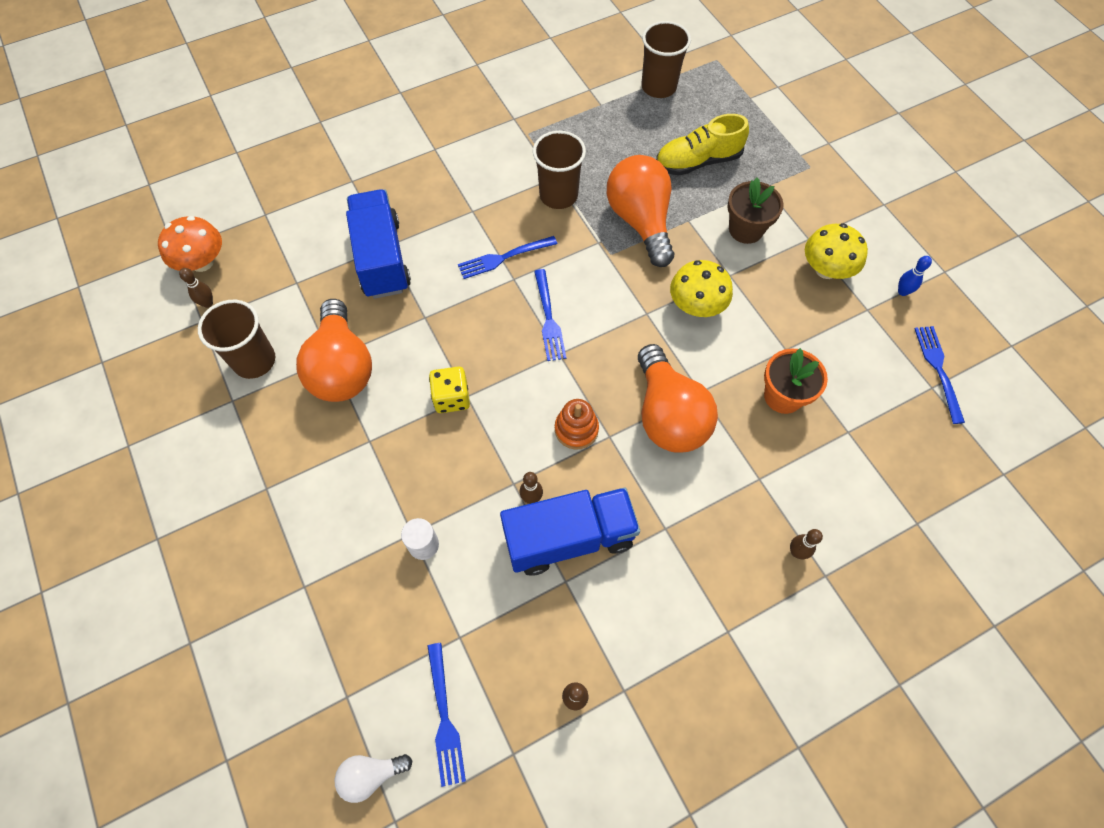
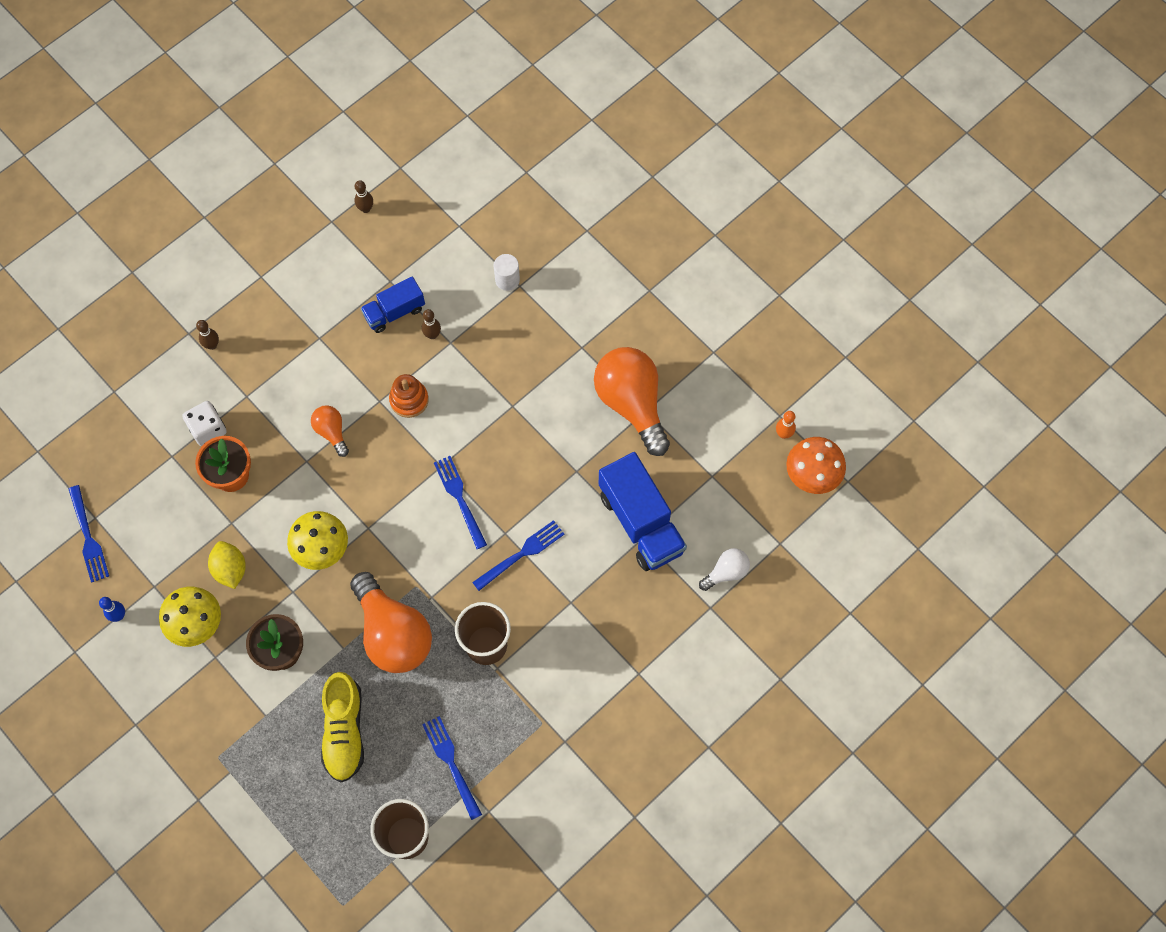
camera: 165 degrees right, 5 degrees up
(207, 303) = (783, 434): brown bowling pin -> orange bowling pin
(254, 361) = (712, 391): brown cup -> none
(371, 775) = (492, 134): white light bulb -> white light bulb (726, 572)
(444, 718) = (453, 176): blue fork -> blue fork (451, 764)
(451, 398) = (525, 401): yellow dice -> none
(569, 538) = (394, 312): blue truck -> blue truck, size x0.59
(668, 415) = (331, 432): orange light bulb -> orange light bulb, size x0.48
(697, 161) = (344, 731): yellow shoe -> yellow shoe turned 120 degrees clockwise
(790, 307) = (230, 569): none -> yellow lemon
(806, 451) = (208, 429): none -> white dice

